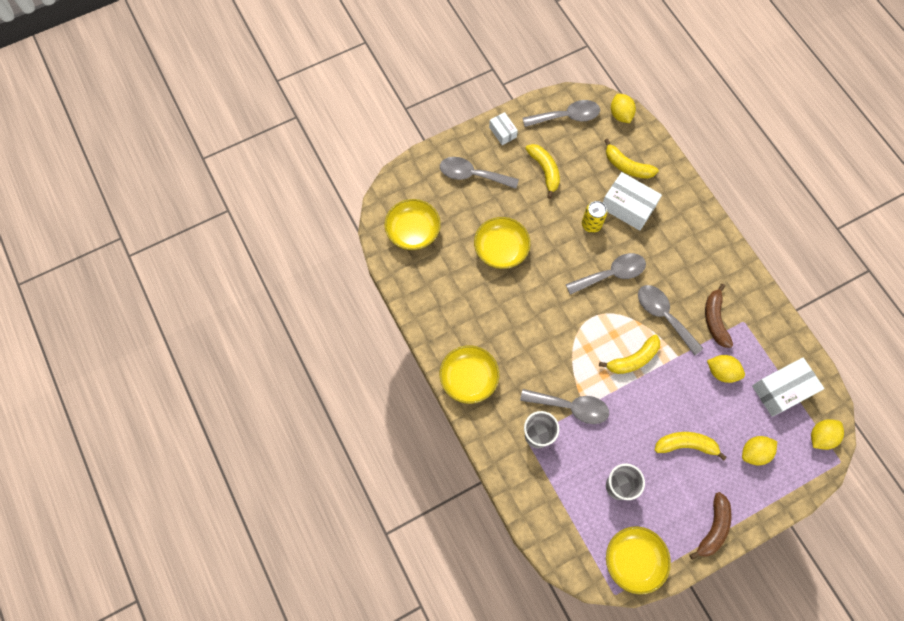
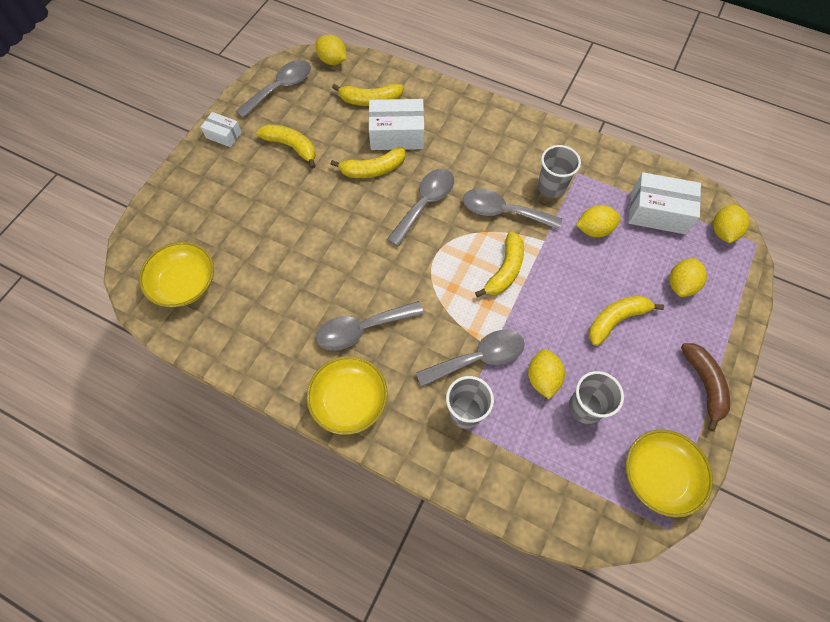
camera: 35 degrees left, 5 degrees down
(472, 175) = (217, 191): grey spoon -> grey spoon (362, 329)
(501, 249) = (296, 245): yellow bowl -> none
(591, 224) = (373, 170): yellow can -> yellow banana
(604, 448) = (542, 378): none -> yellow lemon
(715, 319) = (551, 187): brown banana -> grey cup
(782, 390) = (657, 212): white box -> white box turned 75 degrees clockwise

